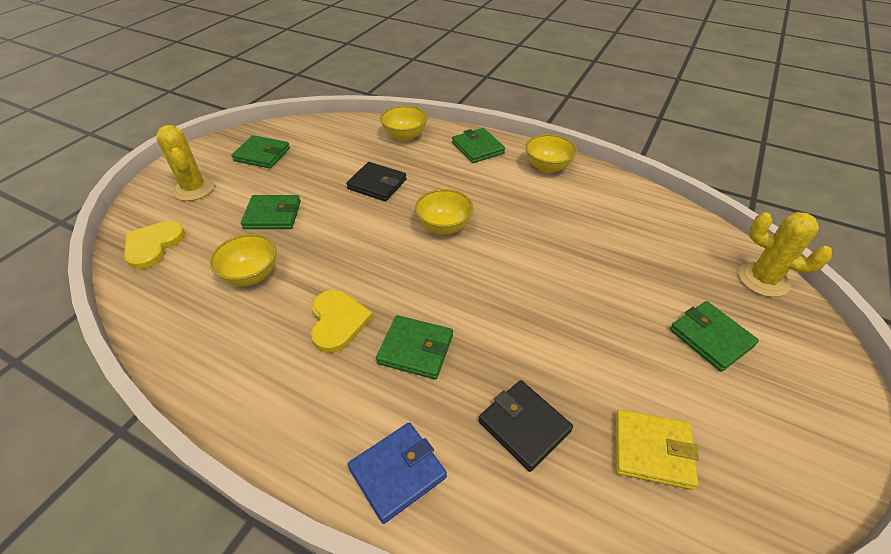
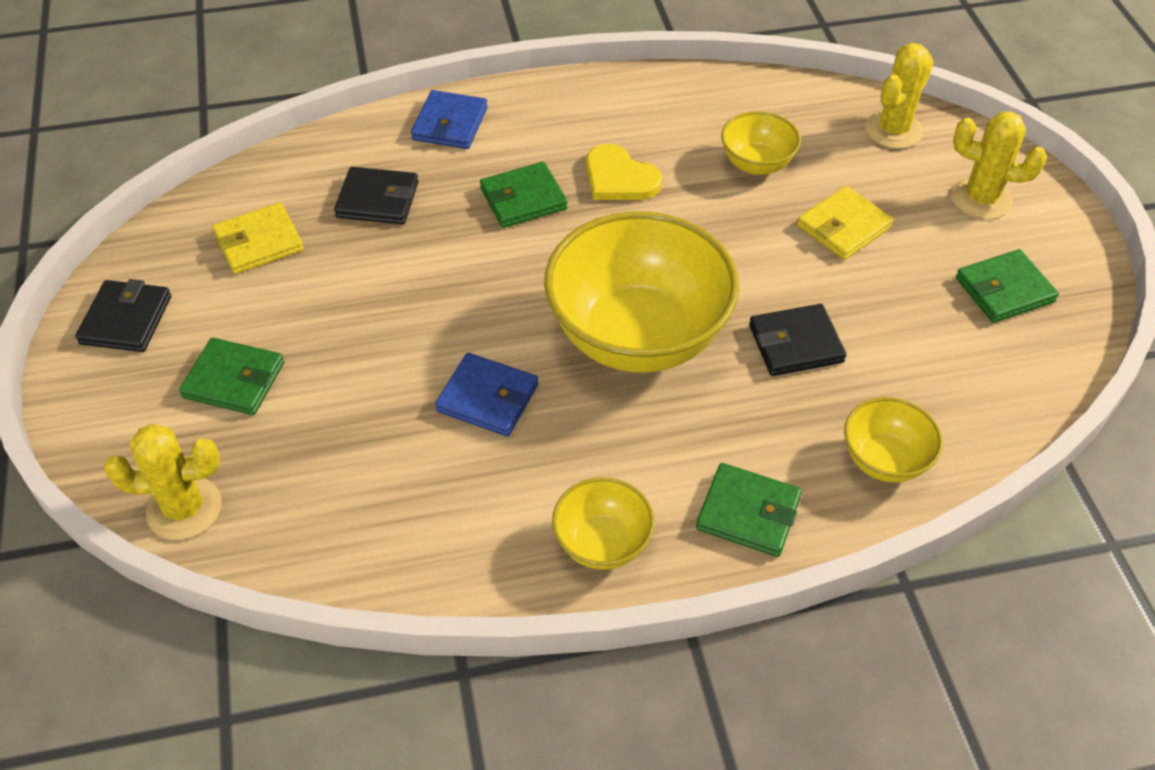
camera: 140 degrees right, 5 degrees up
(153, 245) = (893, 130): yellow heart -> yellow cactus
(272, 215) = (843, 227): green wallet -> yellow wallet
(444, 227) = (638, 336): yellow bowl -> yellow bowl, size x2.11
(552, 242) = (488, 398): none -> blue wallet
(798, 442) = (126, 320): none -> black wallet

